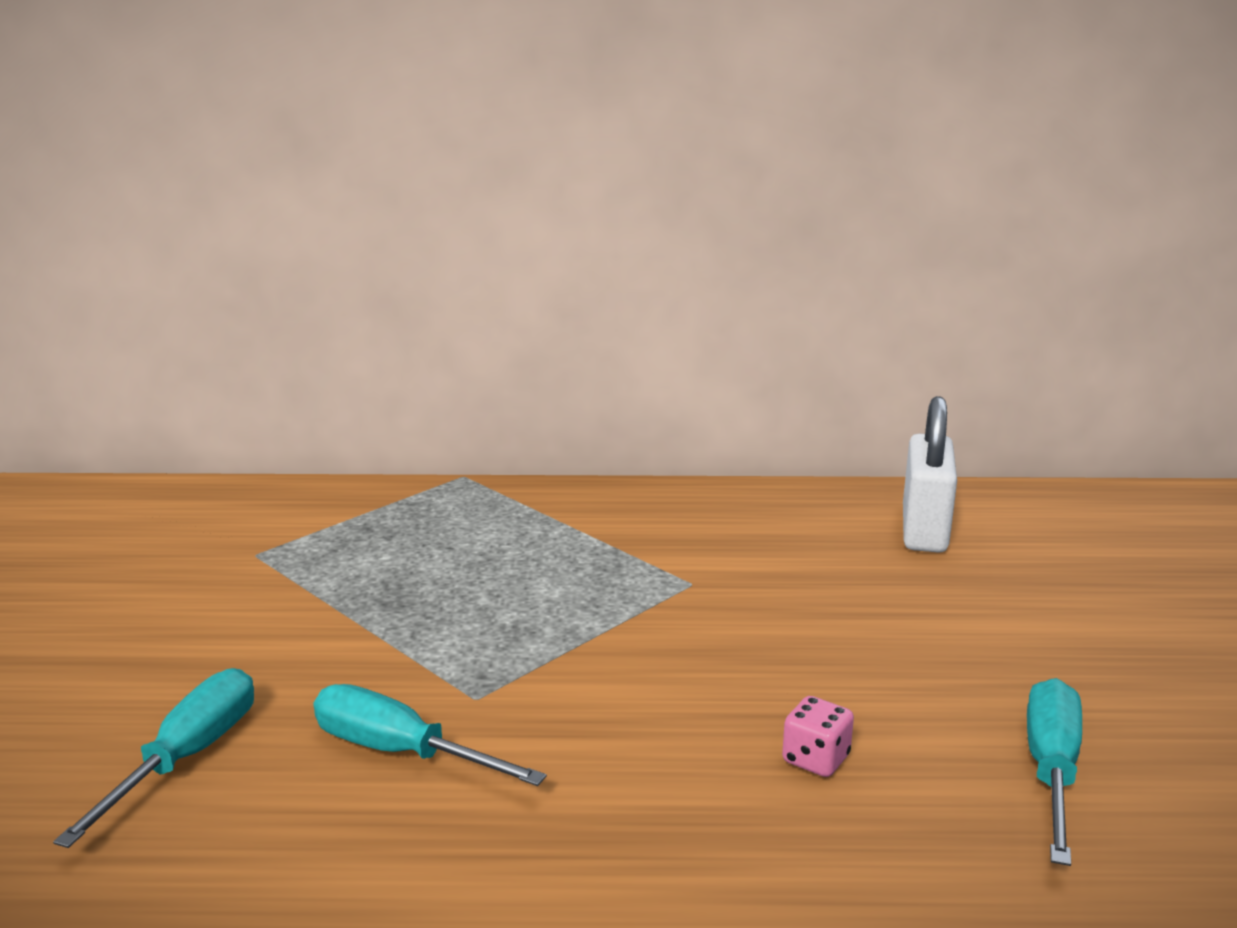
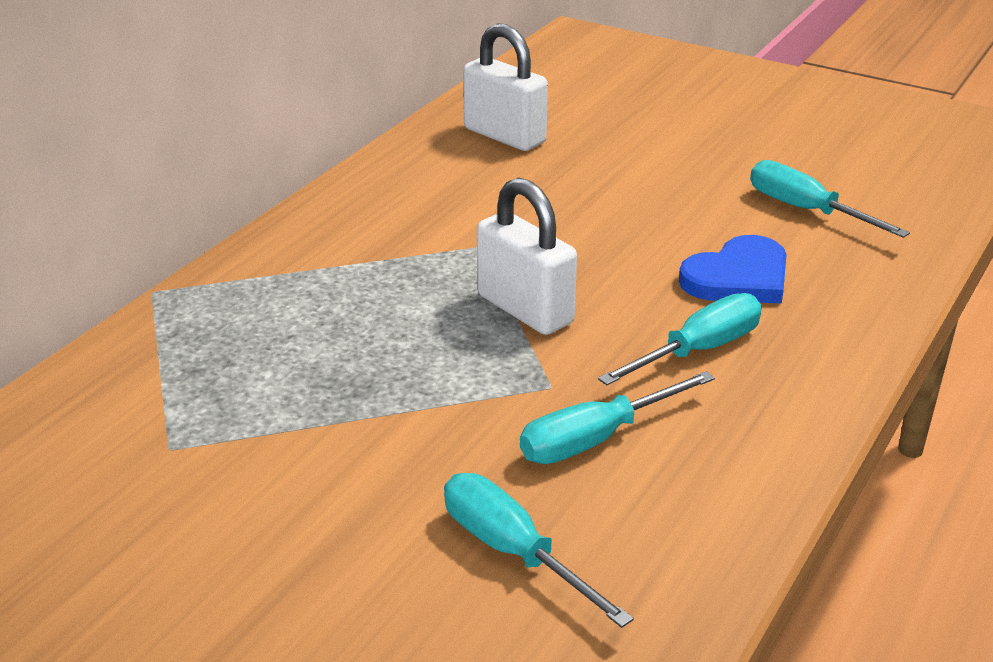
camera: 60 degrees left, 10 degrees up
(601, 641) = (525, 309): none -> white padlock
(625, 772) = (698, 351): none -> turquoise screwdriver
(815, 759) = (738, 277): pink dice -> blue heart

